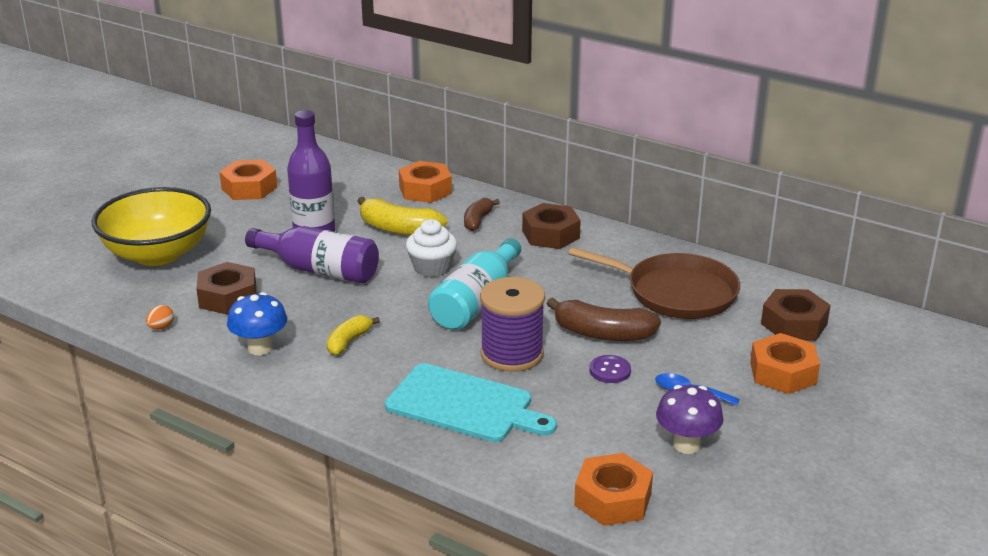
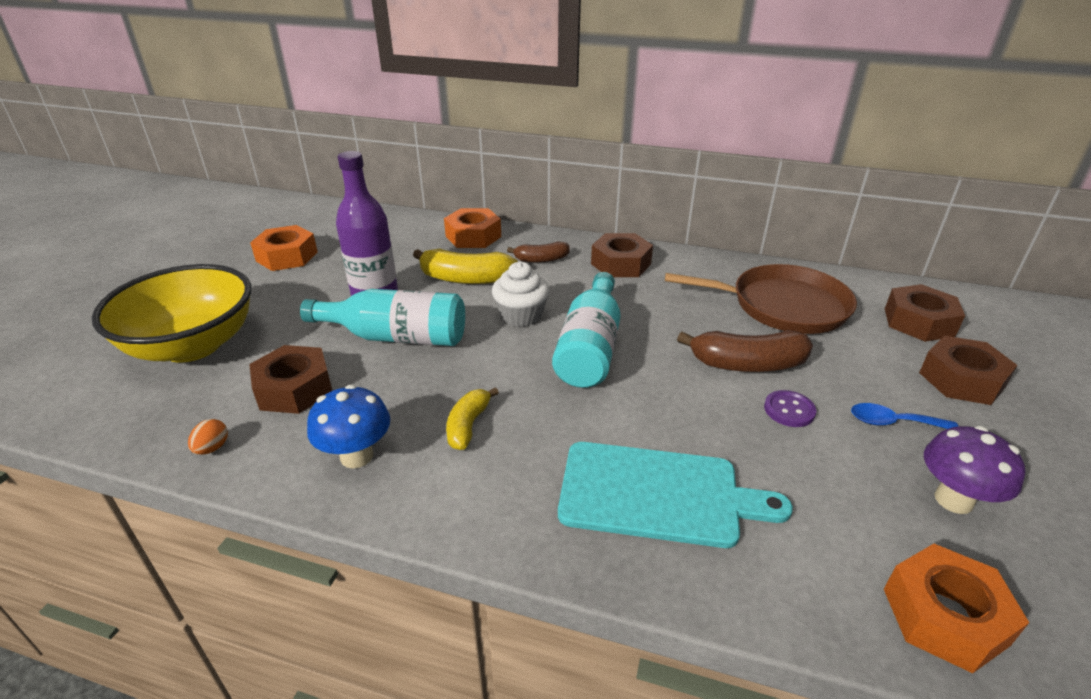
camera: 15 degrees left, 5 degrees up
(319, 270) = (396, 337): purple bottle -> turquoise bottle
(477, 220) = (541, 259): brown banana -> brown banana turned 105 degrees counterclockwise
(512, 354) = (668, 408): purple spool -> none
(783, 373) = (961, 380): orange nut -> brown nut

